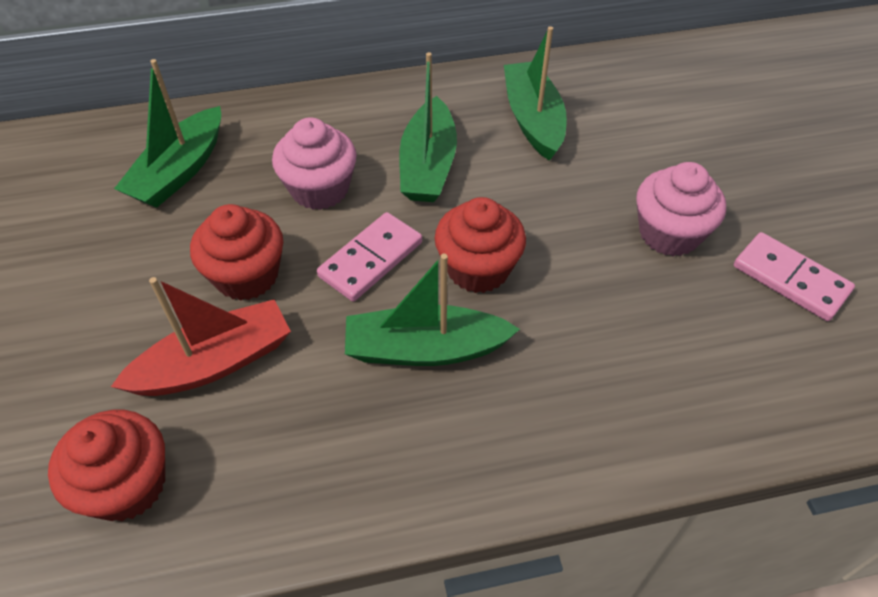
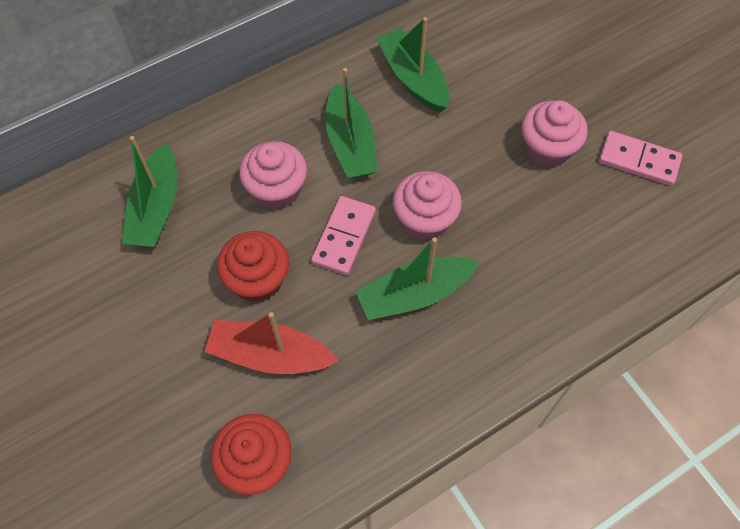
camera: 20 degrees left, 10 degrees up
(214, 362) = (270, 355): red boat -> red boat turned 120 degrees counterclockwise
(478, 268) = (424, 220): red cupcake -> pink cupcake

